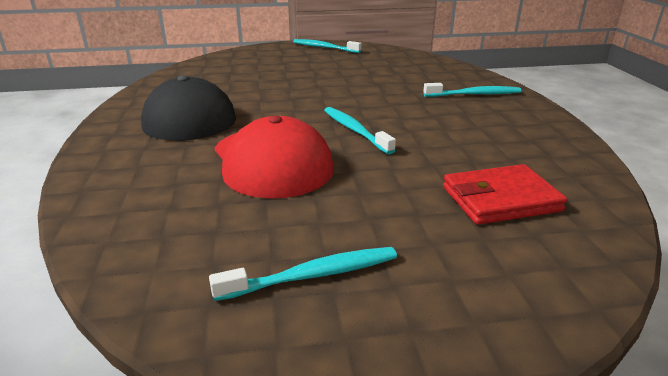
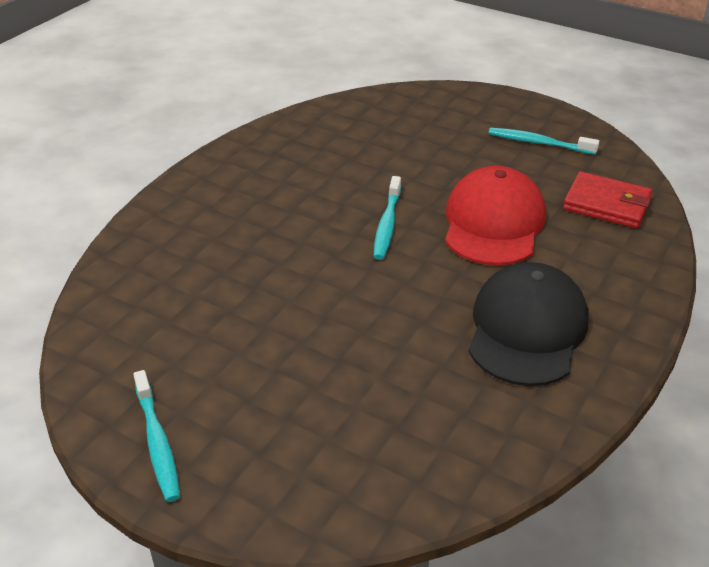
camera: 140 degrees left, 10 degrees up
(474, 94) = (201, 216): turquoise toothbrush -> none
(500, 199) = (383, 132): red wallet -> red wallet (606, 204)

